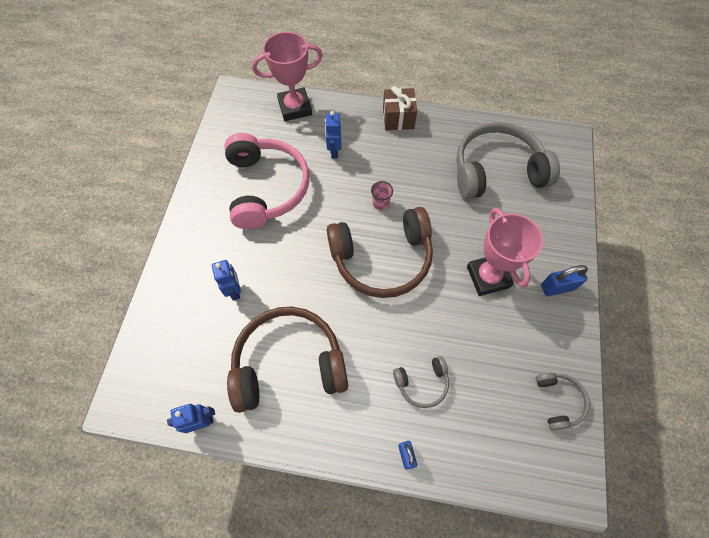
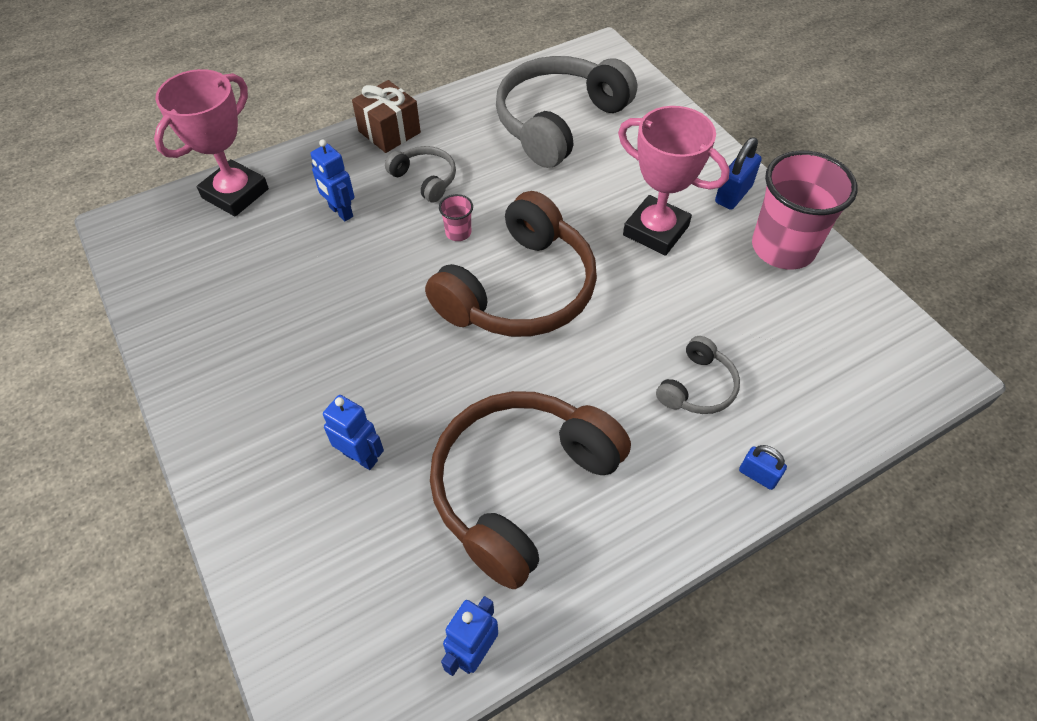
camera: 40 degrees left, 10 degrees down
(266, 188) = (285, 307): pink headphones -> none
(554, 342) = (783, 248): none -> pink cup
(558, 401) = (843, 300): grey headphones -> grey headphones (425, 179)

